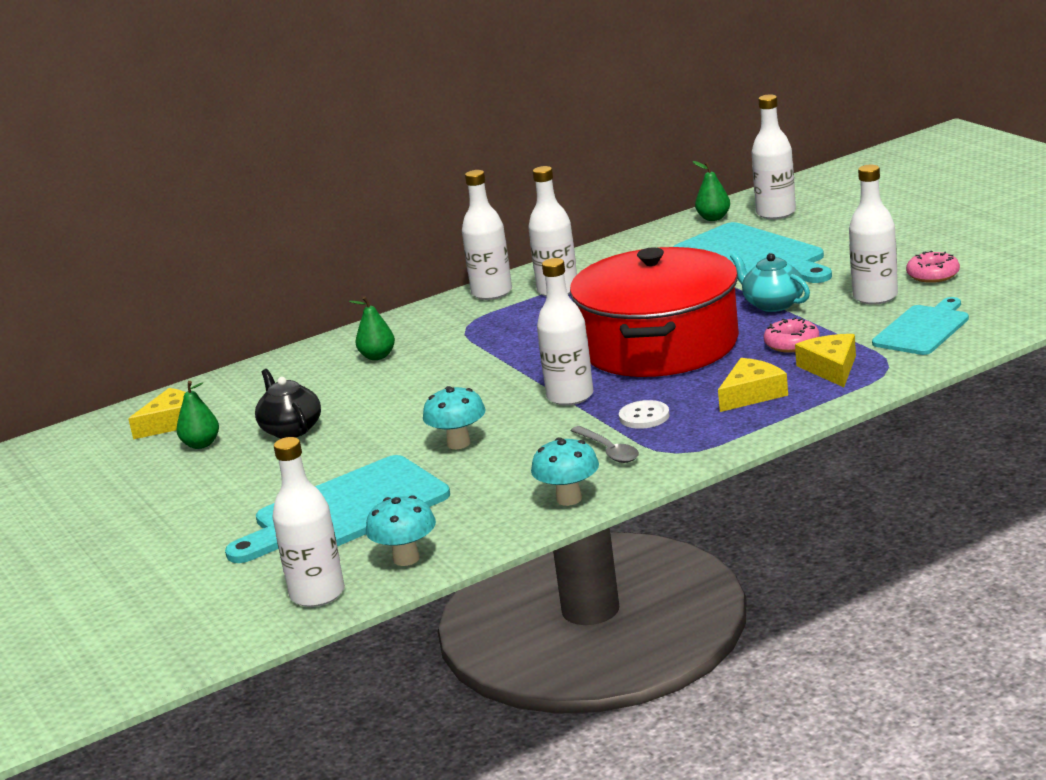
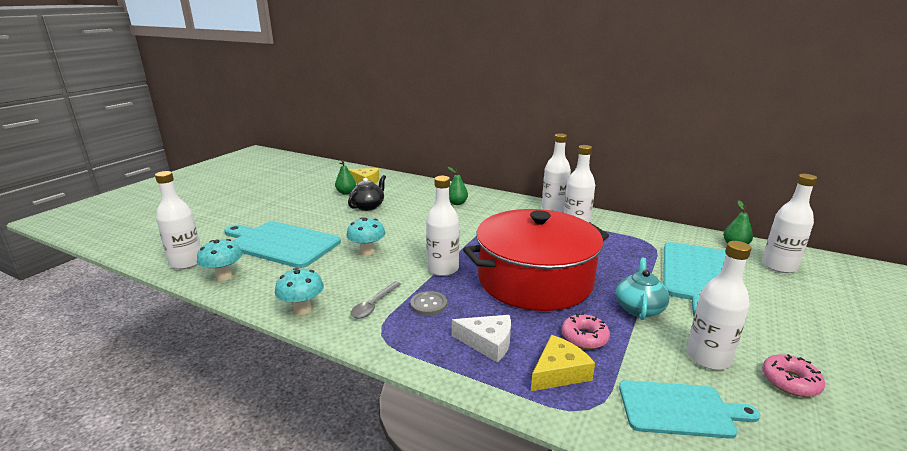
camera: 55 degrees right, 0 degrees up
(644, 416) = (428, 304): white button -> grey button
(752, 394) = (488, 343): yellow cheese -> white cheese

